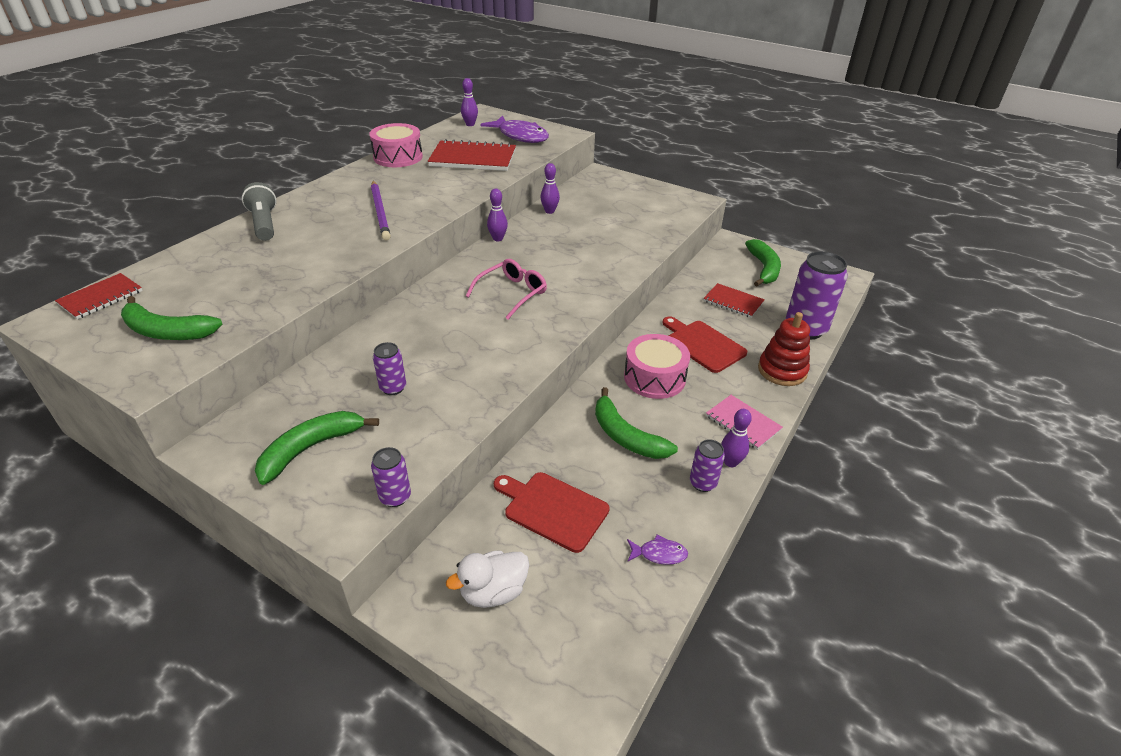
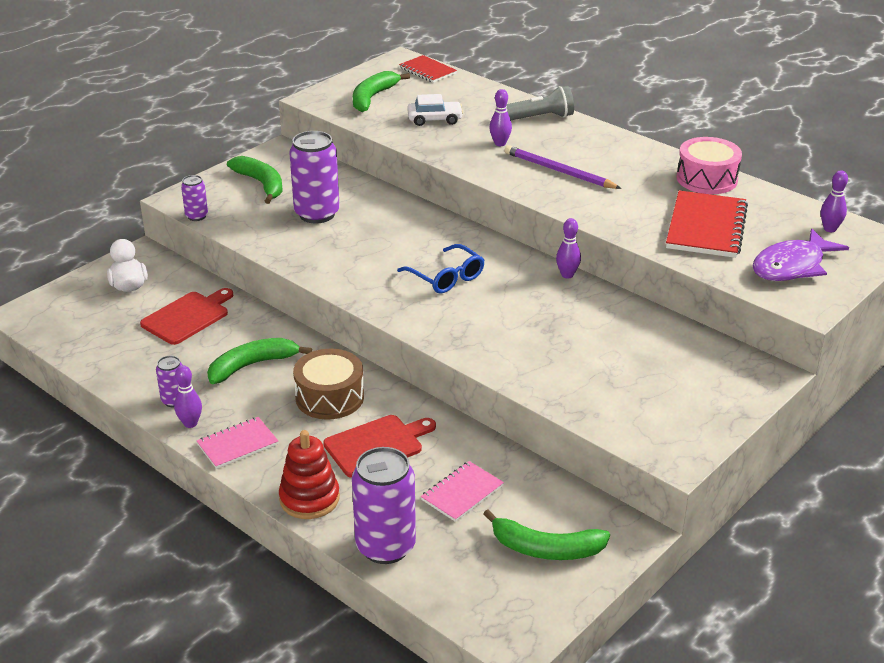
camera: 100 degrees right, 5 degrees down
(249, 282) = (435, 119): none -> white car
(380, 212) = (558, 171): purple pencil -> purple pencil turned 45 degrees clockwise
(393, 388) = (317, 214): purple can -> purple can, size x1.99
(512, 293) = (446, 277): pink glasses -> blue glasses
(549, 211) = (639, 317): purple bowling pin -> purple bowling pin (500, 143)
(654, 378) = (330, 397): pink drum -> brown drum
(659, 554) = (116, 363): purple fish -> none
(733, 302) = (462, 493): red notebook -> pink notebook

